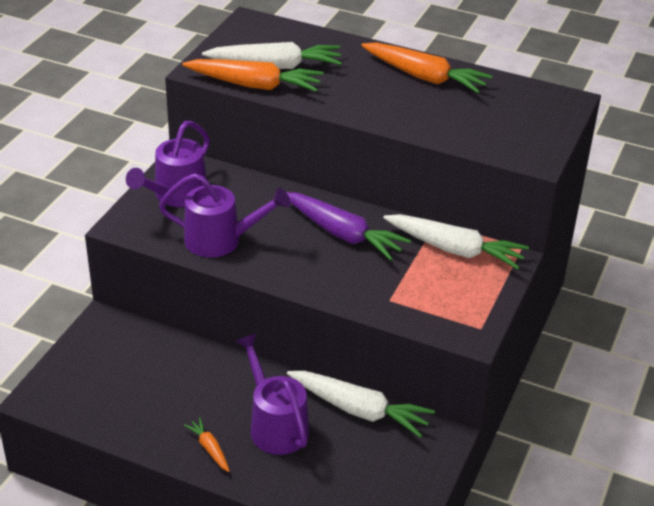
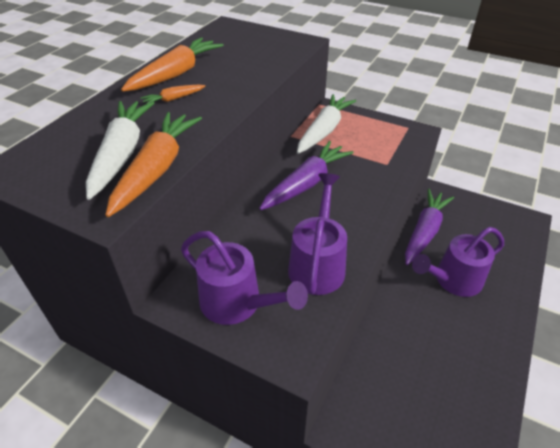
camera: 85 degrees left, 5 degrees up
(209, 448) = (492, 325): orange carrot -> orange carrot (173, 99)
(359, 410) = (424, 231): white carrot -> purple carrot

